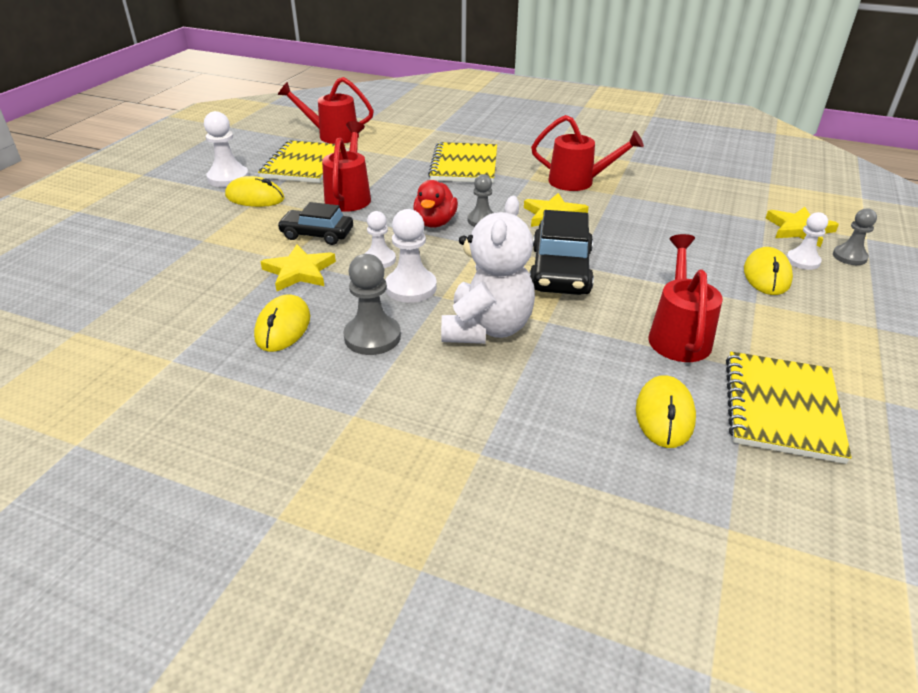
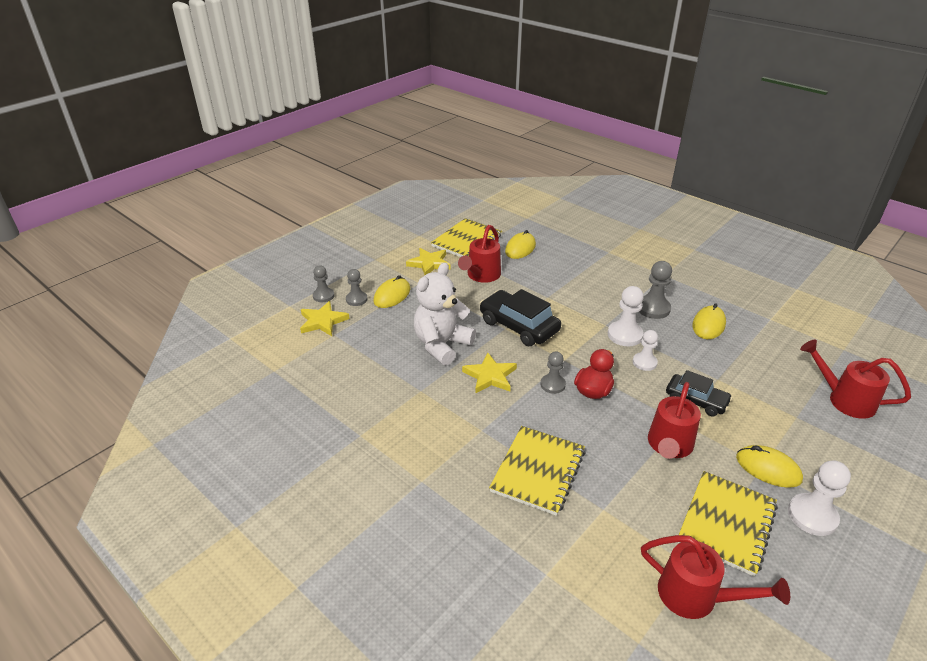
camera: 160 degrees left, 0 degrees up
(299, 271) = (705, 365): yellow star -> yellow star (429, 264)
(487, 329) = (585, 300): white teddy bear -> white teddy bear (442, 345)
(560, 270) = (518, 326): black car -> black car turned 75 degrees counterclockwise
(578, 182) = (438, 413): red watering can -> red watering can (844, 399)
(802, 261) = (356, 299): white pawn -> grey pawn

